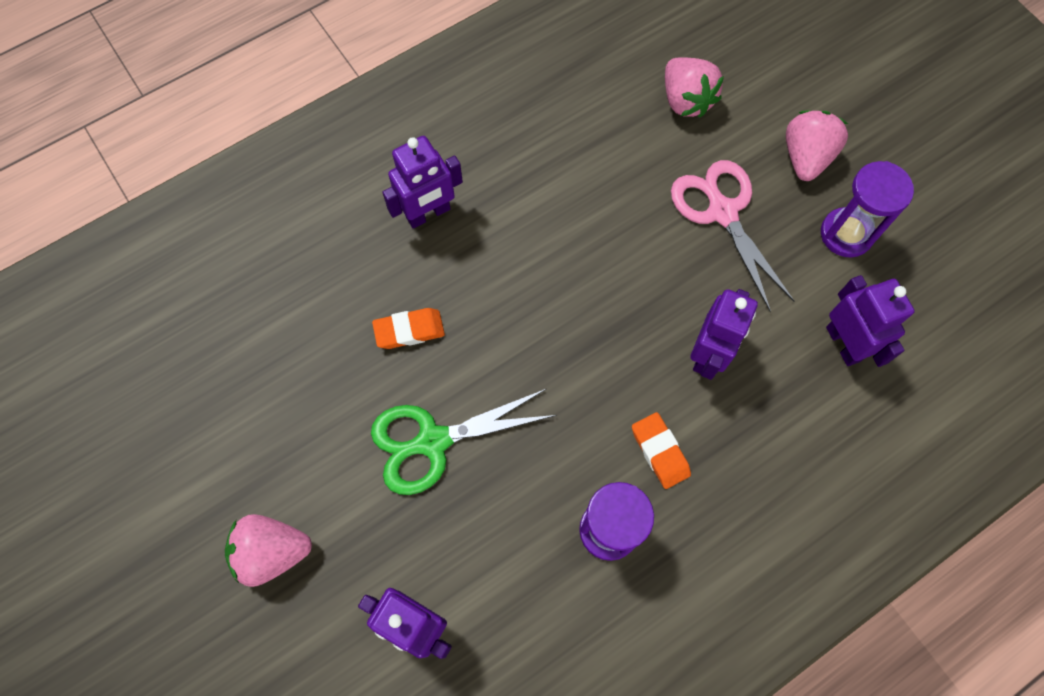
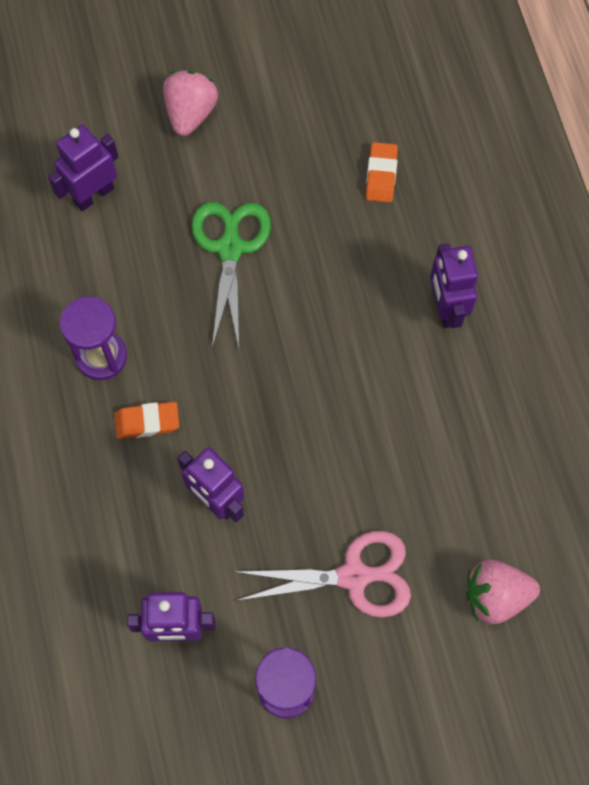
camera: 110 degrees right, 0 degrees up
(409, 330) = (336, 259): orange eraser -> orange eraser (381, 175)
(805, 157) = (386, 691): pink strawberry -> none

